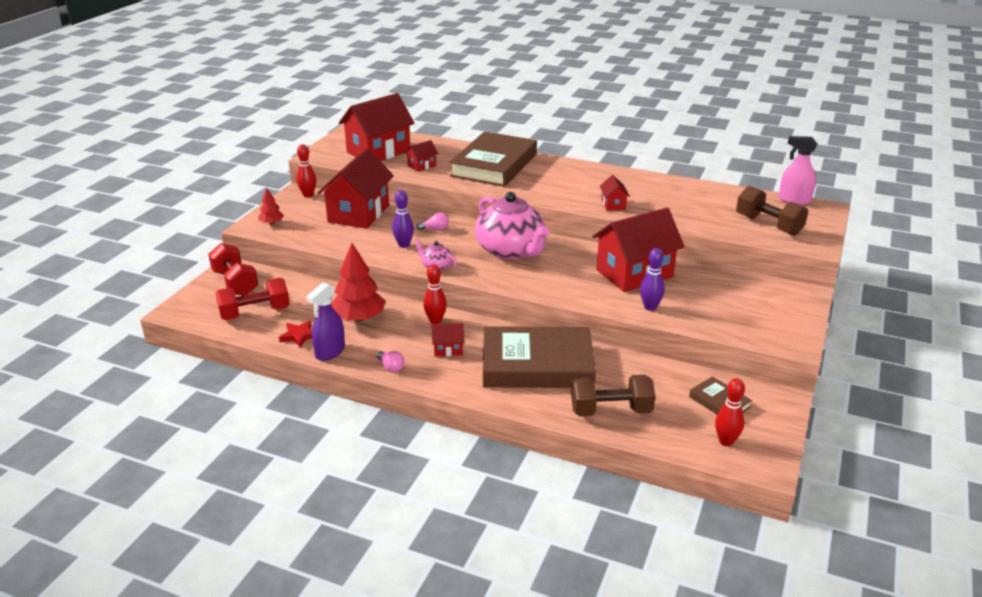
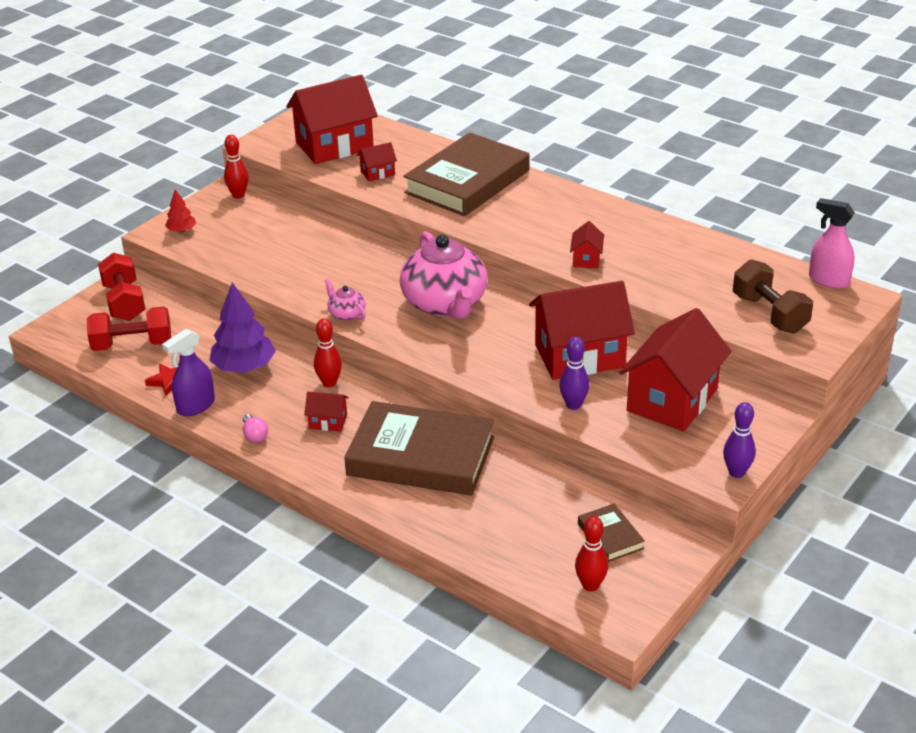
camera: 15 degrees right, 5 degrees up
(358, 213) = (287, 229): red house -> red house (672, 400)
(359, 318) = (244, 367): red tree -> purple tree
(404, 245) = (321, 280): purple bowling pin -> purple bowling pin (736, 472)
(435, 229) = (368, 262): pink light bulb -> none
(611, 411) = (477, 527): brown dumbbell -> none

